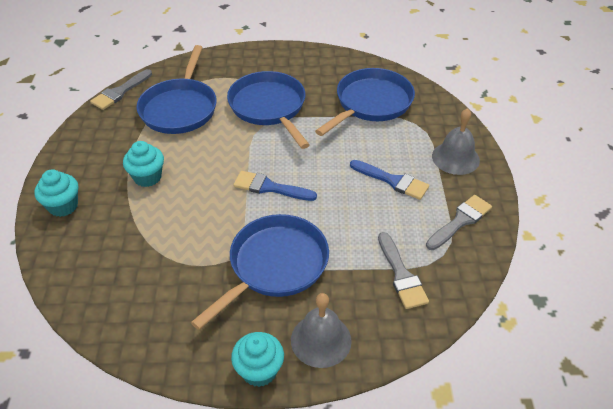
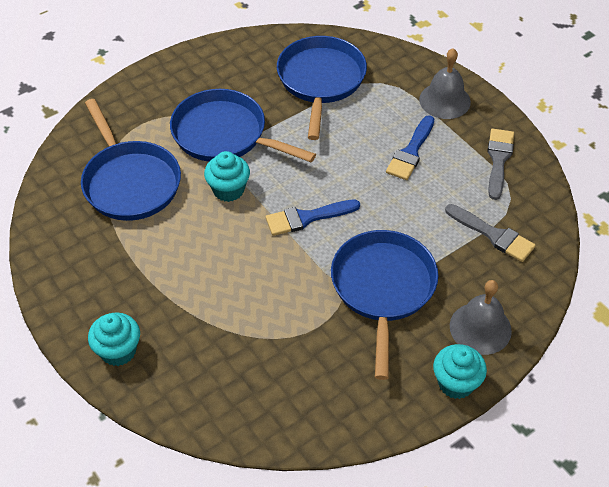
camera: 35 degrees left, 5 degrees up
(120, 92) = (40, 197): grey brush -> none
(147, 177) = (175, 273): turquoise cupcake -> turquoise cupcake (228, 190)
(392, 181) = (411, 152): blue brush -> blue brush turned 120 degrees clockwise

